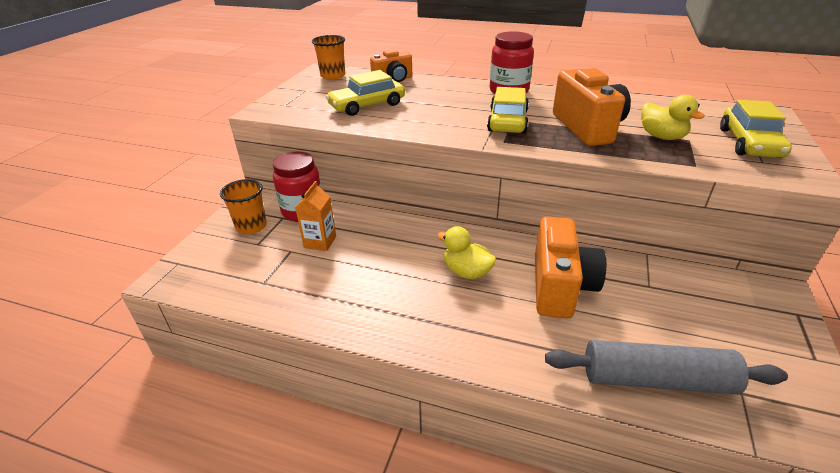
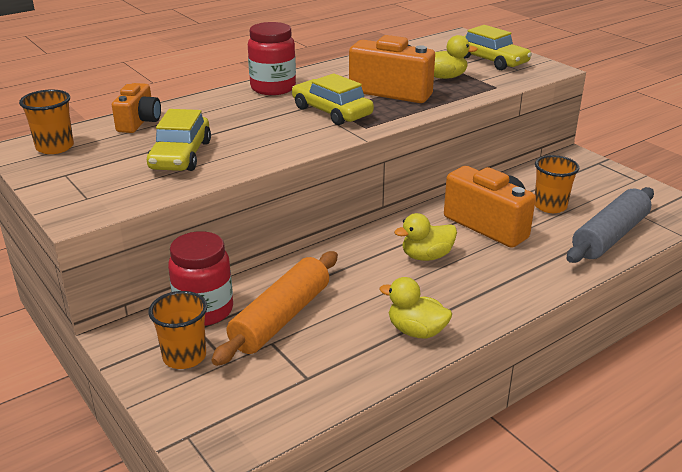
camera: 55 degrees left, 5 degrees down
(320, 242) = (281, 318): orange carton -> orange rolling pin
(359, 310) = (416, 331): none -> yellow duck
(649, 312) = (550, 206): none -> orange cup

